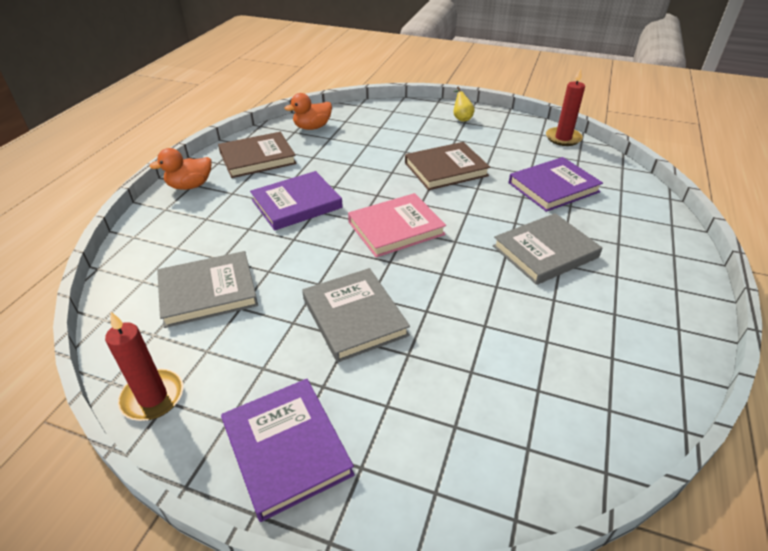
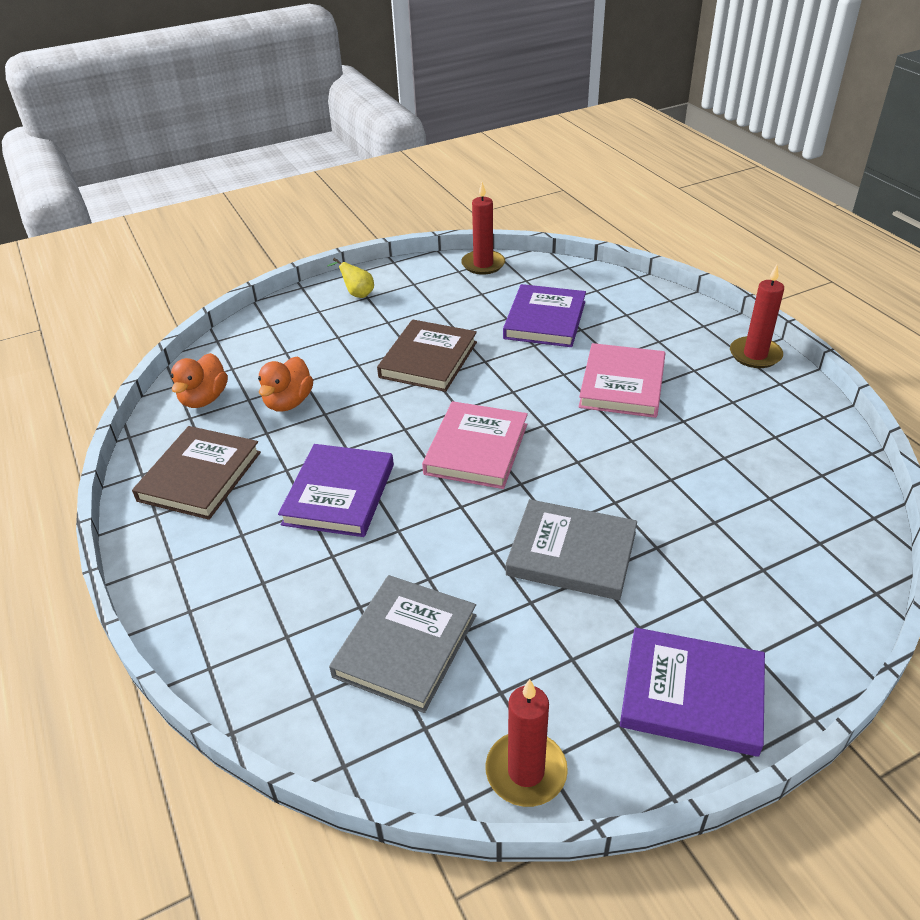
camera: 45 degrees left, 0 degrees up
(190, 186) = (171, 564): orange duck -> orange duck (288, 402)
(545, 252) = (622, 384): grey book -> pink book
(688, 297) = (755, 355): none -> red candle

